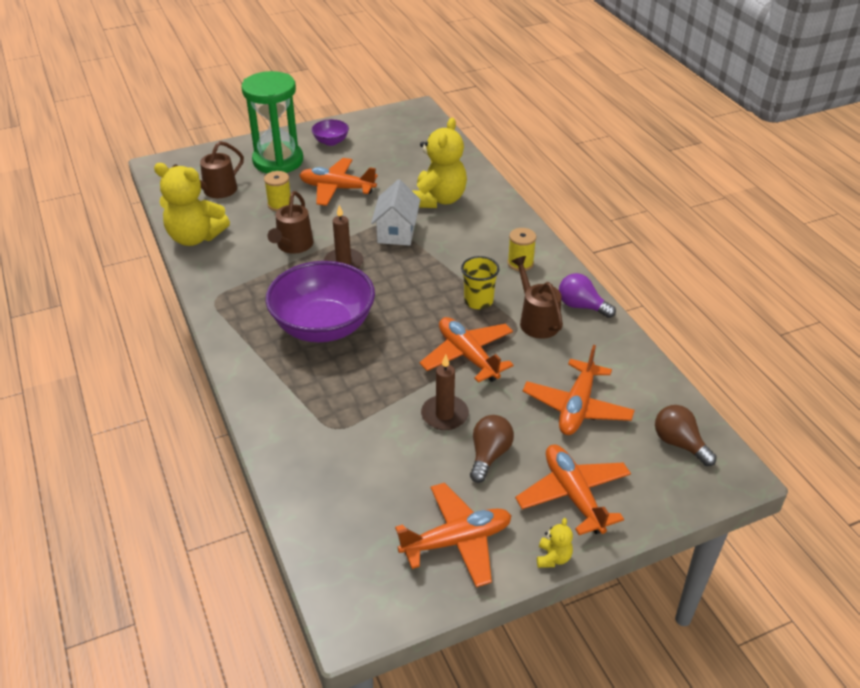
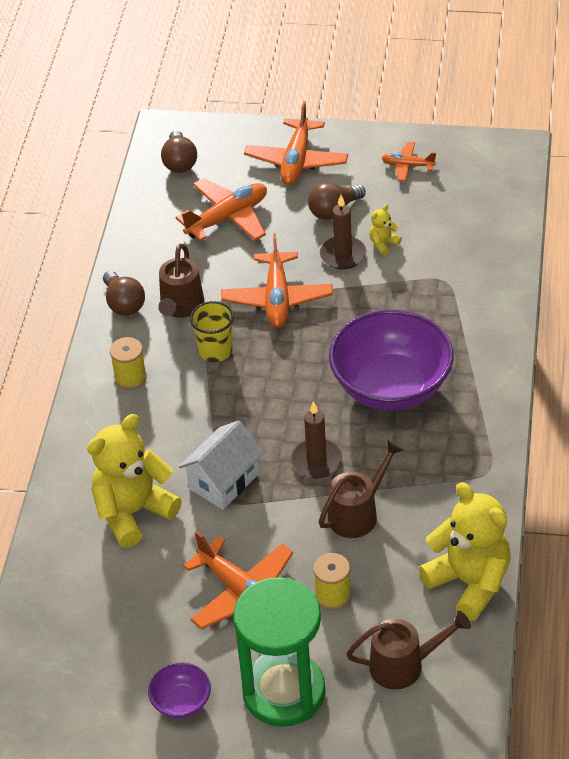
camera: 145 degrees left, 5 degrees up
(457, 541) = (408, 166): orange plane -> orange plane, size x0.56
(553, 558) = (349, 132): yellow teddy bear -> yellow teddy bear (383, 244)
(581, 306) = (124, 304): purple light bulb -> brown light bulb

